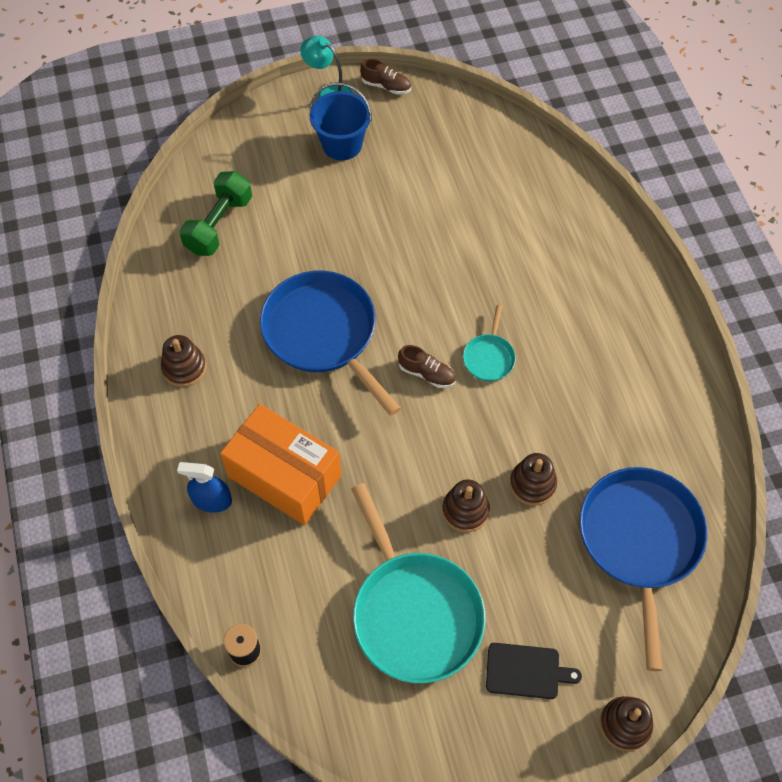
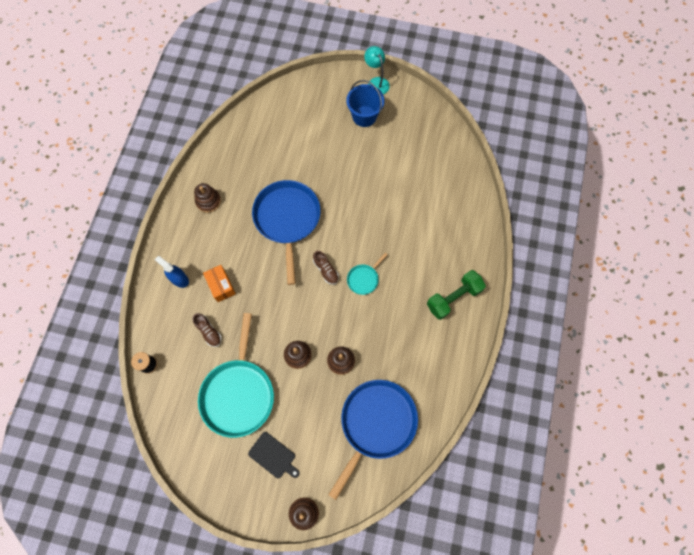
camera: 30 degrees right, 10 degrees up
(219, 225) = (272, 131): green dumbbell -> green dumbbell (453, 298)
(284, 476) = (221, 286): orange box -> orange box, size x0.53
(386, 86) = (410, 93): brown shoe -> brown shoe (208, 332)

